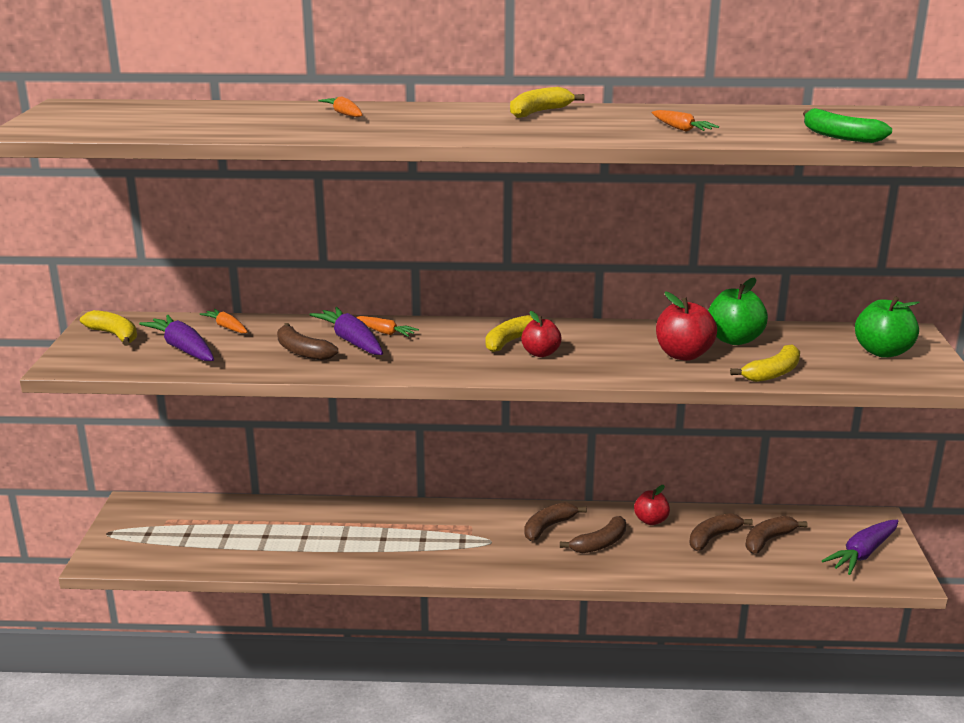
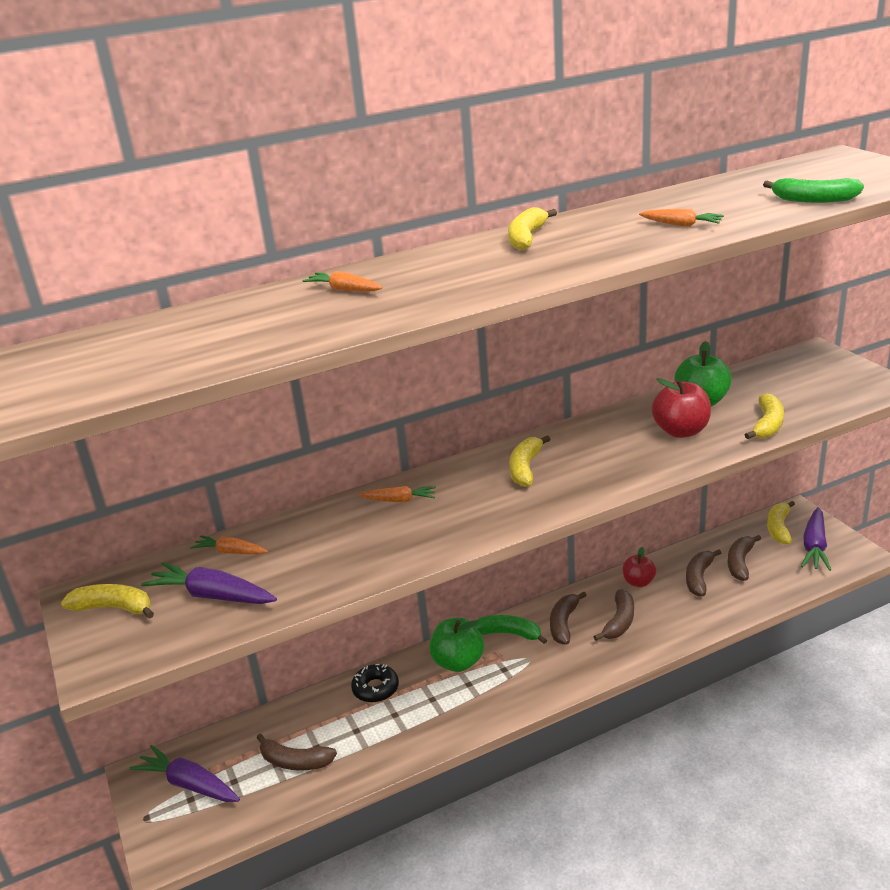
camera: 25 degrees left, 5 degrees up
(302, 351) = (343, 552): brown banana -> brown banana (295, 761)
(347, 515) = (375, 688): none -> black donut
(351, 341) = (378, 522): purple carrot -> purple carrot (189, 784)
(493, 517) = (509, 634): none -> green banana
(540, 353) = (565, 472): red apple -> none
(842, 526) = (779, 528): none -> yellow banana
(882, 352) = (818, 376): green apple -> green apple (458, 662)

